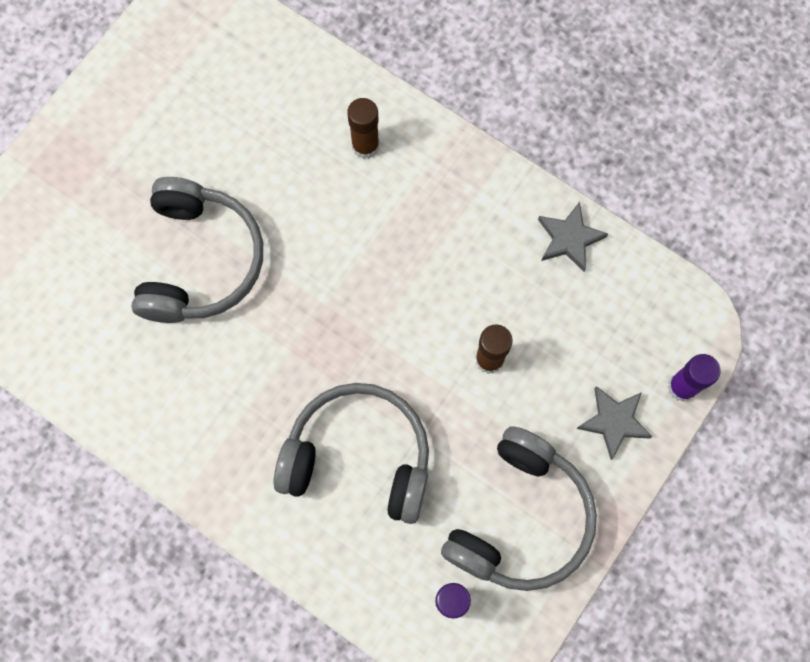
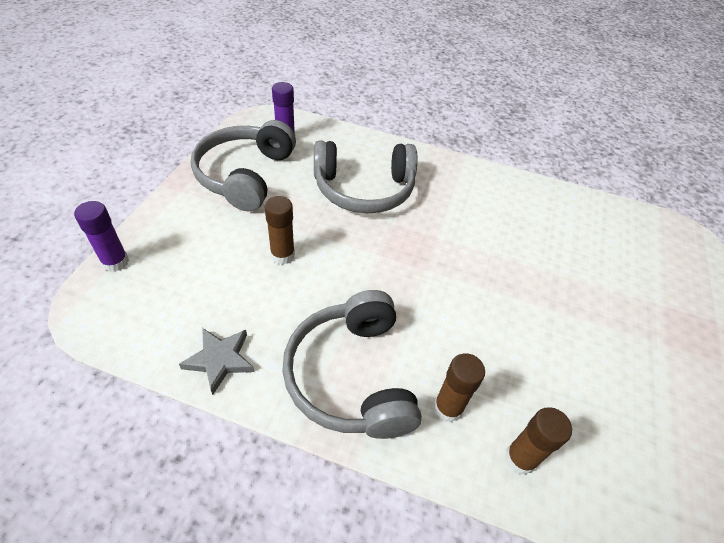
camera: 160 degrees right, 25 degrees down
(200, 260) = (537, 281): grey headphones -> grey headphones (352, 376)
(321, 92) = (520, 458): none -> brown glue stick
(614, 421) = (176, 232): grey star -> none

